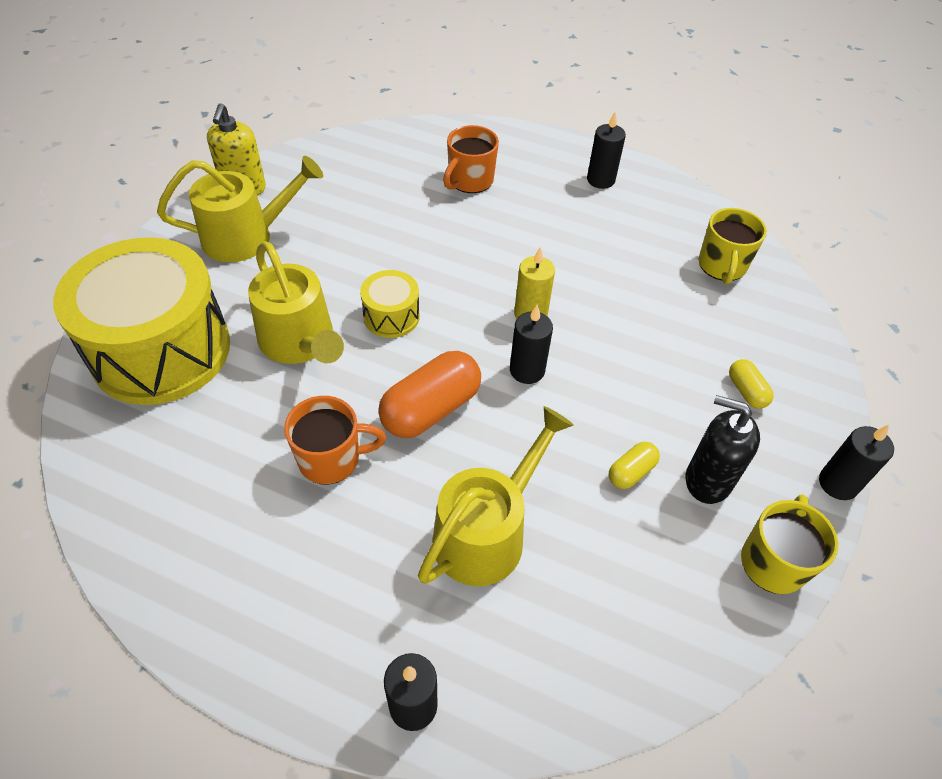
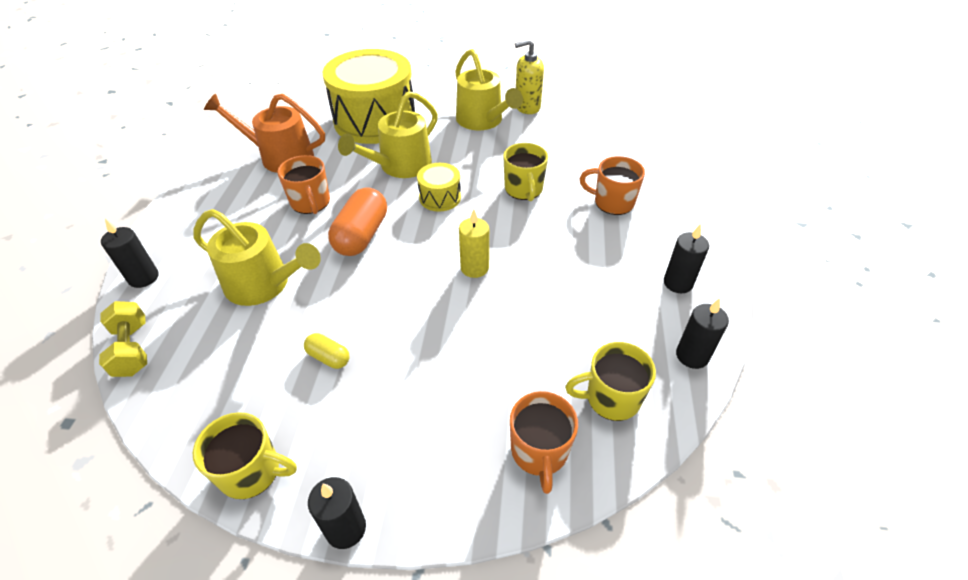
camera: 75 degrees right, 5 degrees down
(183, 488) = (280, 156): none -> orange watering can
(414, 239) = (524, 189): none -> yellow mug
(430, 409) = (362, 235): orange capsule -> orange capsule turned 75 degrees clockwise
(527, 370) = (414, 277): black candle -> black candle (692, 355)
(565, 711) = (132, 349): none -> yellow dumbbell
(707, 480) = (330, 412): black soap dispenser -> none
(746, 391) = (442, 435): yellow capsule -> none
(770, 328) = (539, 452): none -> orange mug

